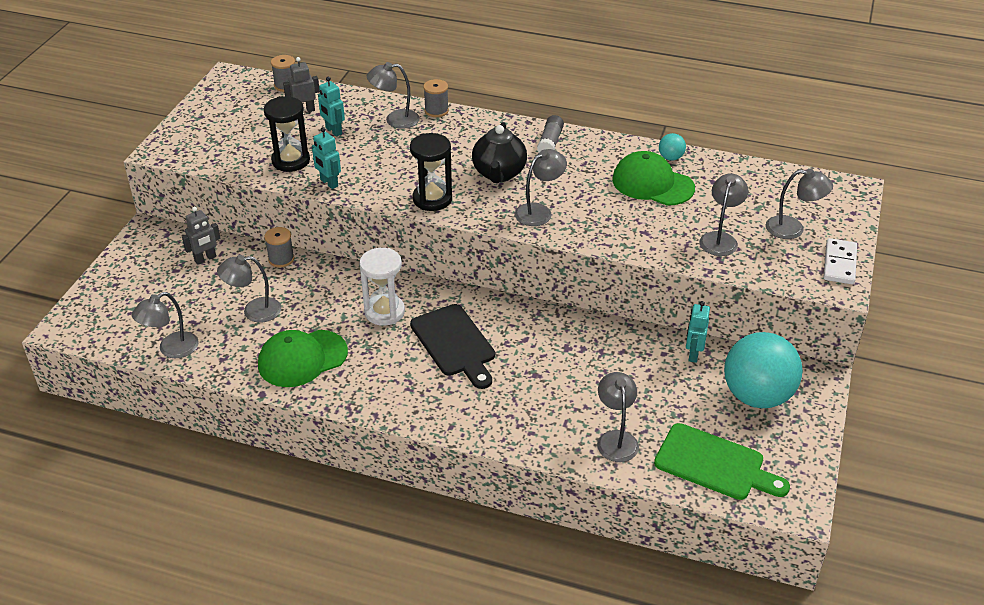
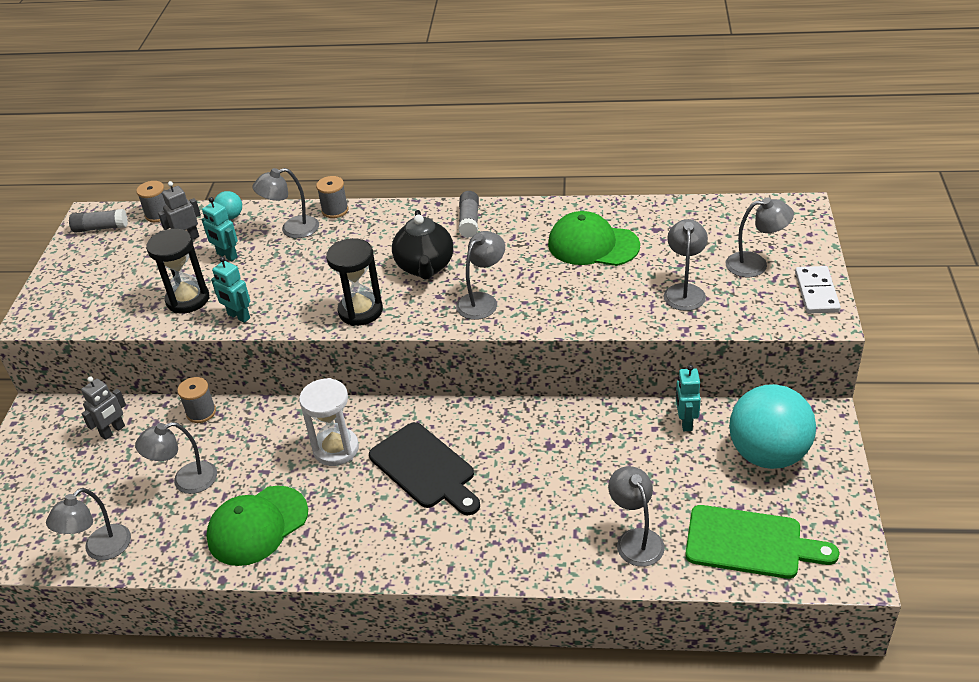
camera: 10 degrees left, 0 degrees up
(235, 87) = (100, 228): none -> grey glue stick
(670, 158) = (602, 213): turquoise ball -> turquoise ball (231, 216)

